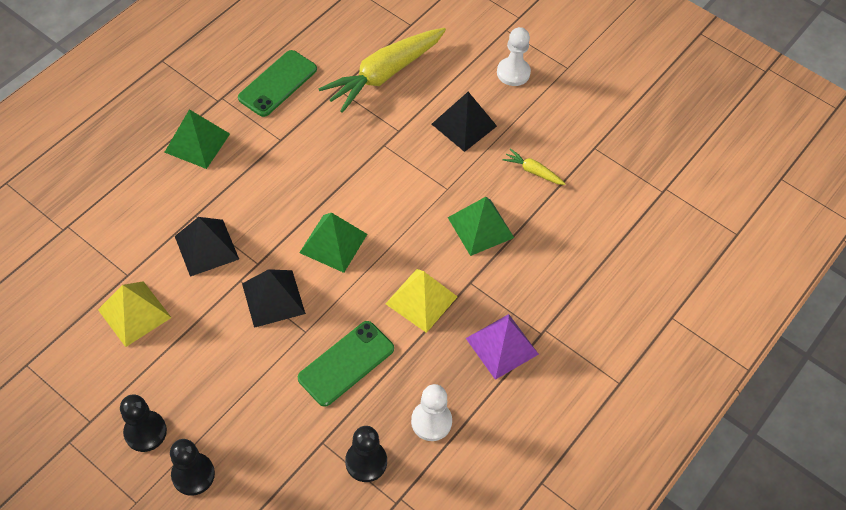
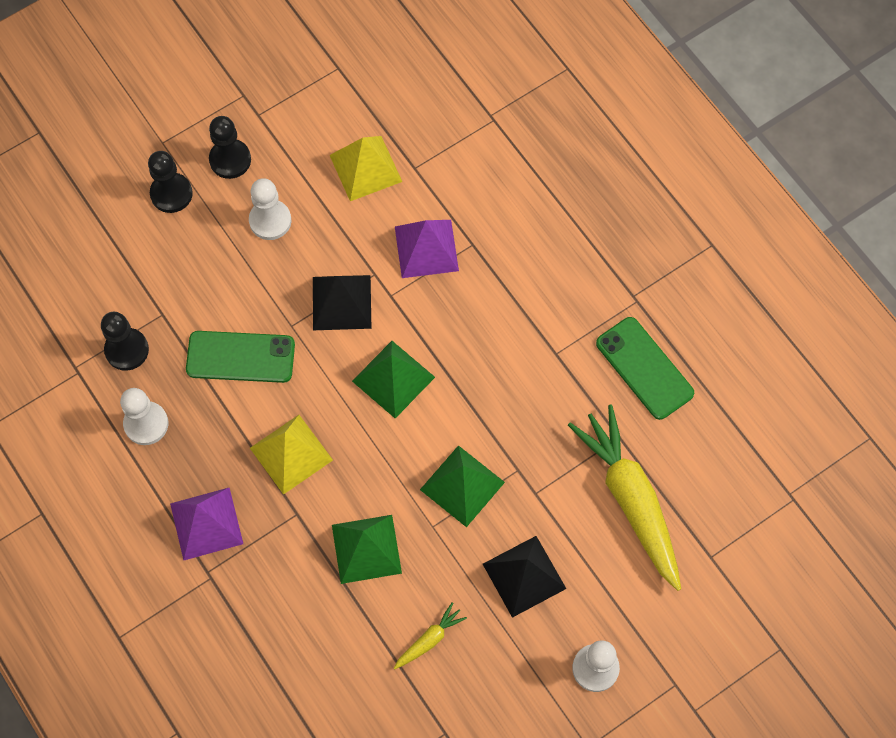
camera: 110 degrees right, 10 degrees up
(197, 143) = (574, 263): green pyramid -> green pyramid (462, 486)
(205, 377) = (270, 221): none -> white pawn
(206, 247) = (426, 248): black pyramid -> purple pyramid
(346, 363) = (240, 357): green phone -> green phone turned 60 degrees counterclockwise

